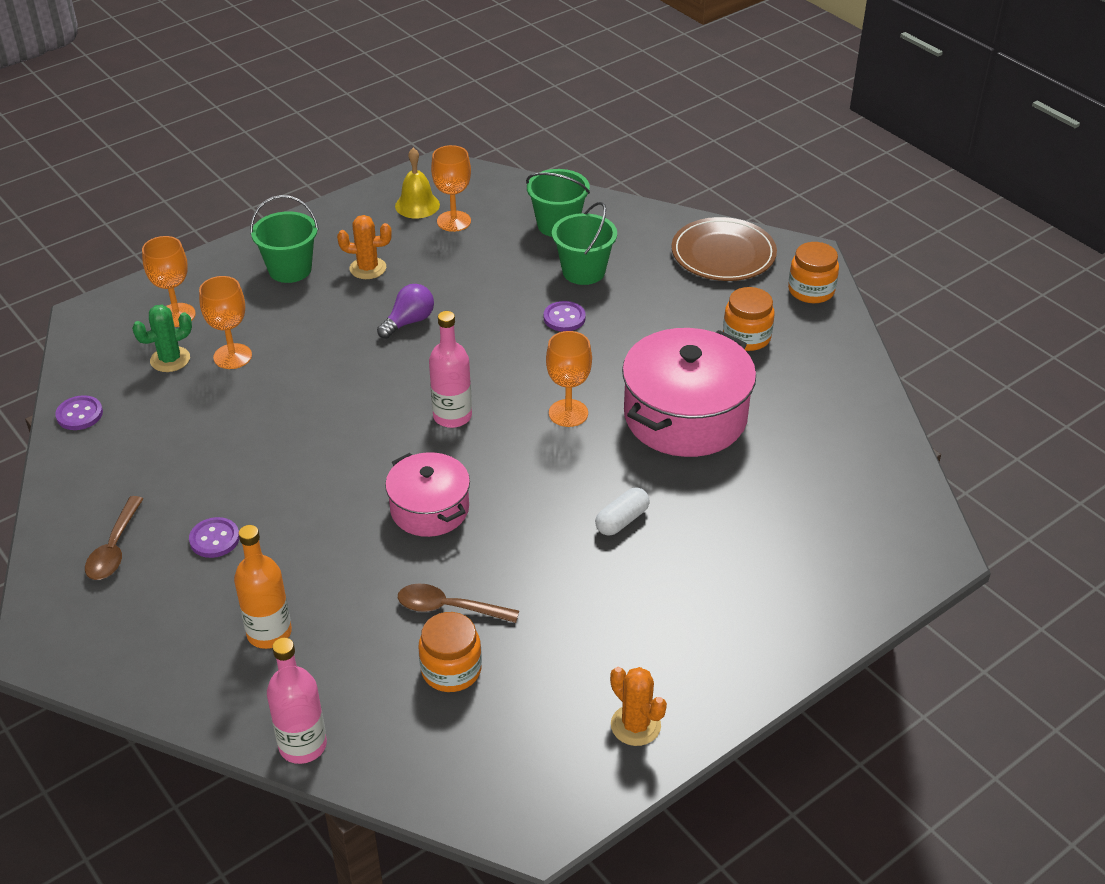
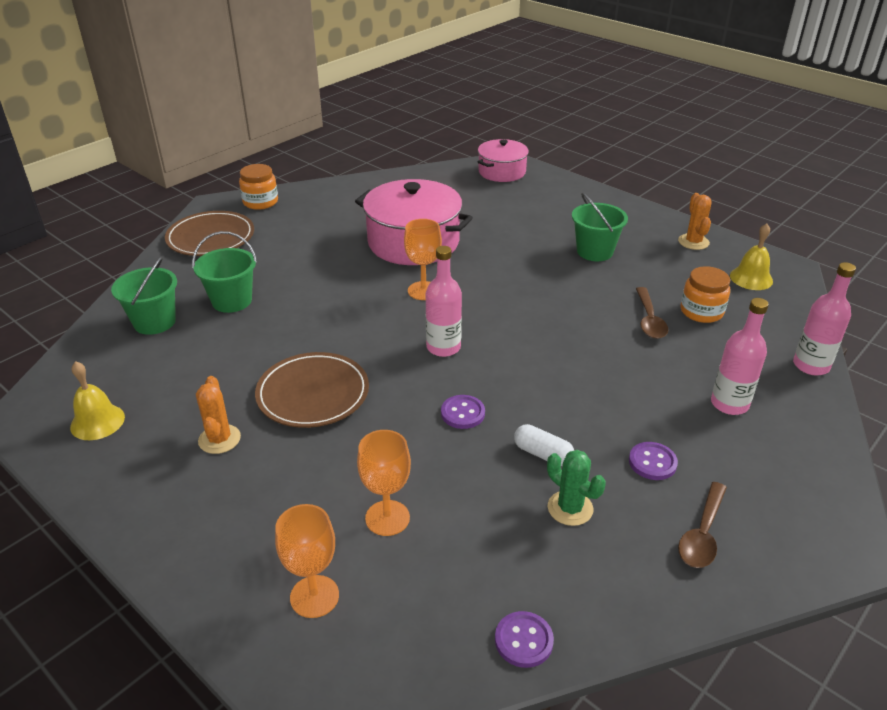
camera: 100 degrees left, 5 degrees down
(114, 548) = (702, 534): brown spoon -> brown spoon turned 120 degrees clockwise
(170, 359) = (403, 576): green cactus -> green cactus (570, 508)
(269, 633) = (729, 404): orange bottle -> pink bottle
(290, 269) = (218, 505): green bucket -> green bucket (594, 251)
(409, 322) = (313, 393): purple light bulb -> brown plate
(429, 509) = (556, 343): pink pot -> pink pot (502, 172)
(454, 221) = (136, 389): orange goblet -> none
(517, 762) = (751, 278): none -> yellow bell
(564, 318) = (300, 304): purple button -> purple button (462, 413)
(622, 520) = (529, 259): white capsule -> white capsule (543, 454)
(635, 725) = (693, 242): orange cactus -> orange cactus turned 45 degrees counterclockwise
(746, 337) = (318, 224): orange jar -> none

